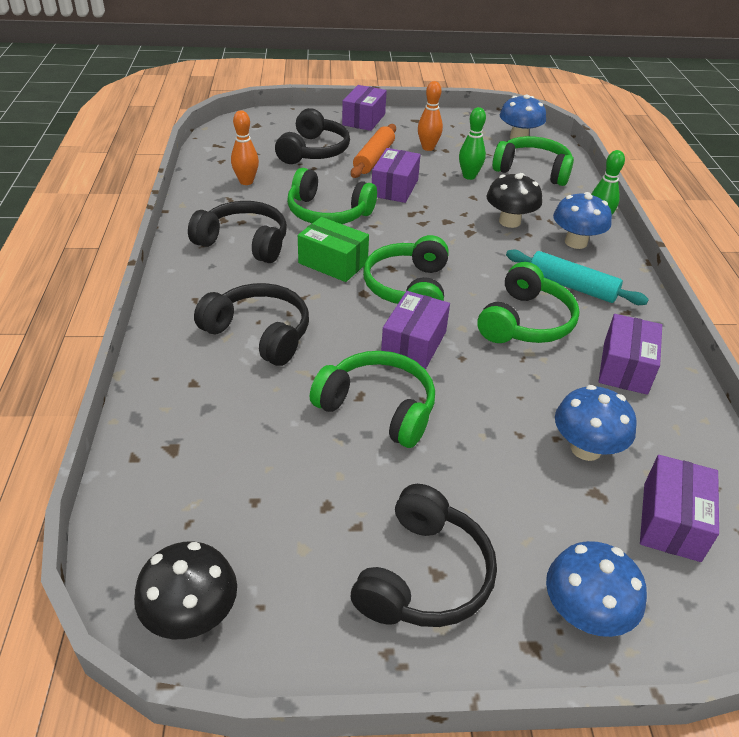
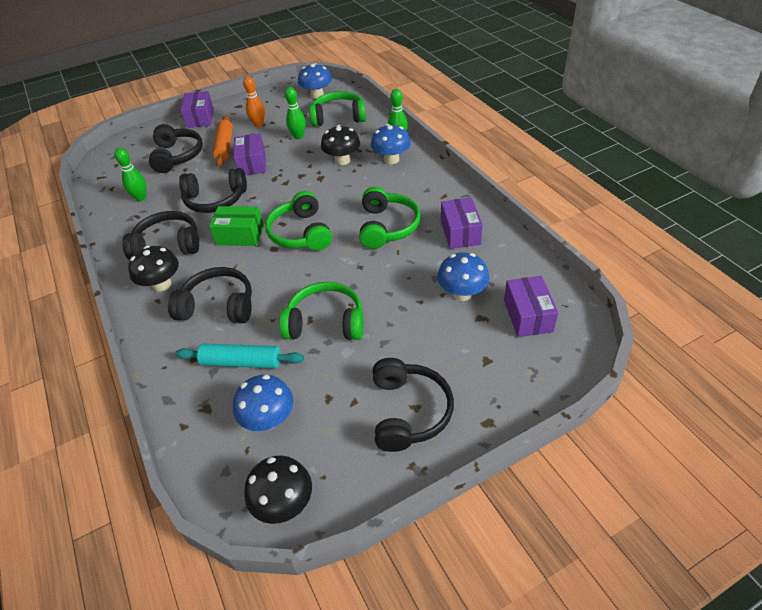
camera: 20 degrees left, 5 degrees up
(211, 283) = (162, 284): none -> black mushroom
(246, 182) = (141, 198): orange bowling pin -> green bowling pin
(328, 213) = (215, 200): green headphones -> black headphones
(414, 344) = (325, 270): purple box -> none
(571, 286) = (403, 191): turquoise rolling pin -> turquoise rolling pin (241, 362)
(584, 614) = (506, 390): blue mushroom -> blue mushroom (269, 419)

